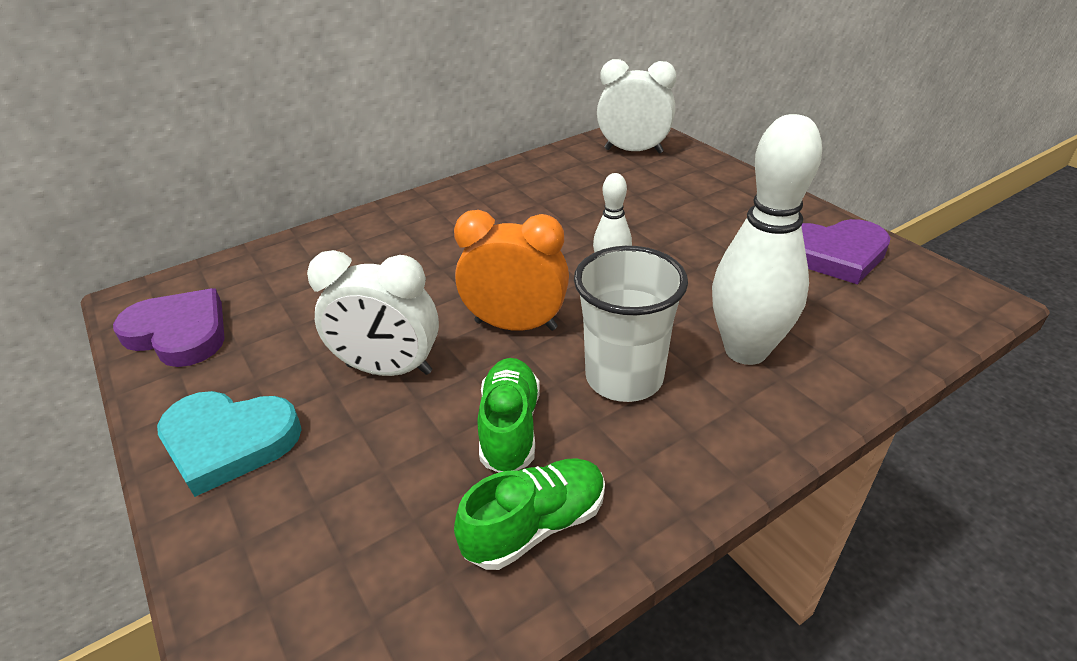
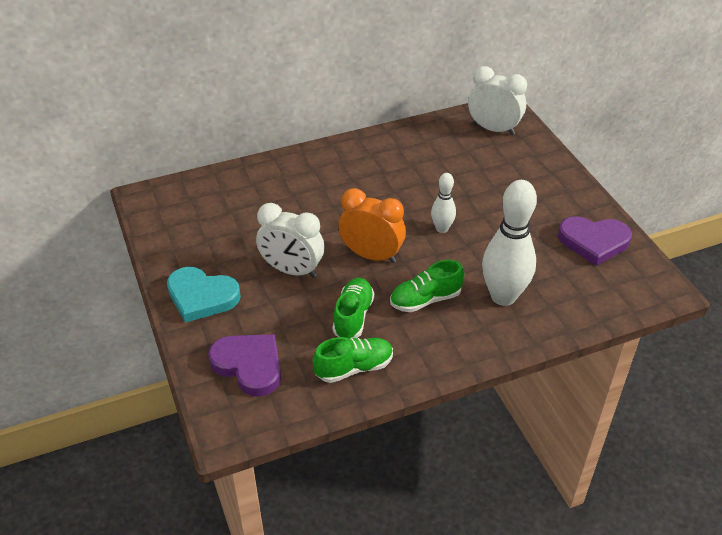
camera: 10 degrees right, 5 degrees up
(179, 333) = (172, 225): purple heart -> purple heart (249, 365)
(624, 377) = (425, 300): white cup -> green shoe

